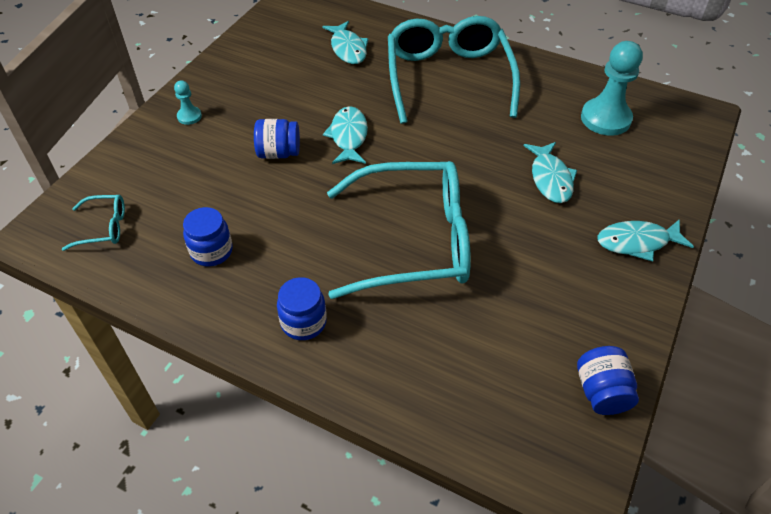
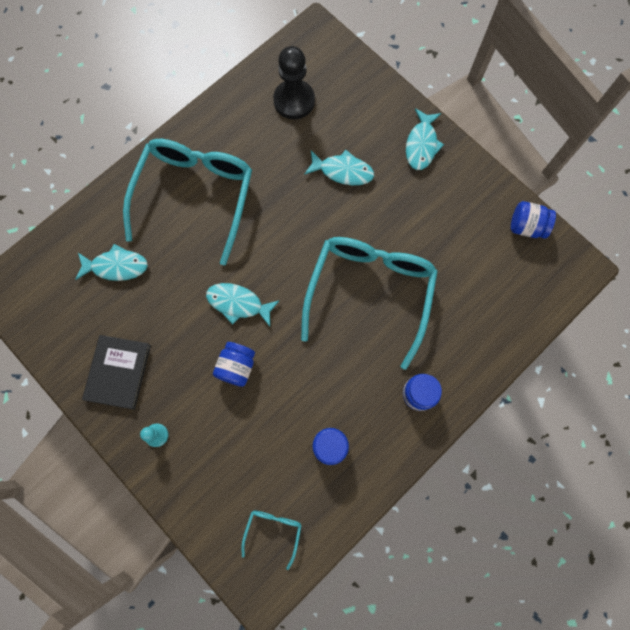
camera: 70 degrees left, 25 degrees up
(244, 76) = (118, 372): none -> black book
(448, 77) = (195, 196): turquoise glasses -> turquoise glasses turned 90 degrees clockwise
(605, 119) = (294, 101): turquoise pawn -> black pawn

